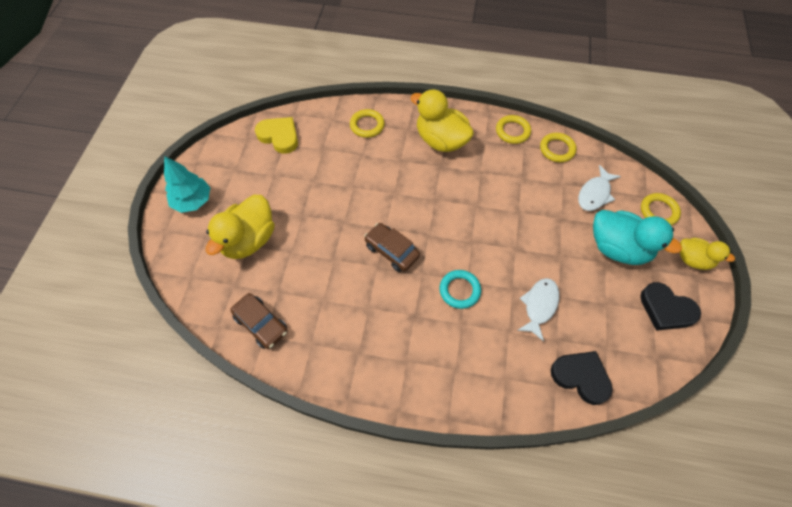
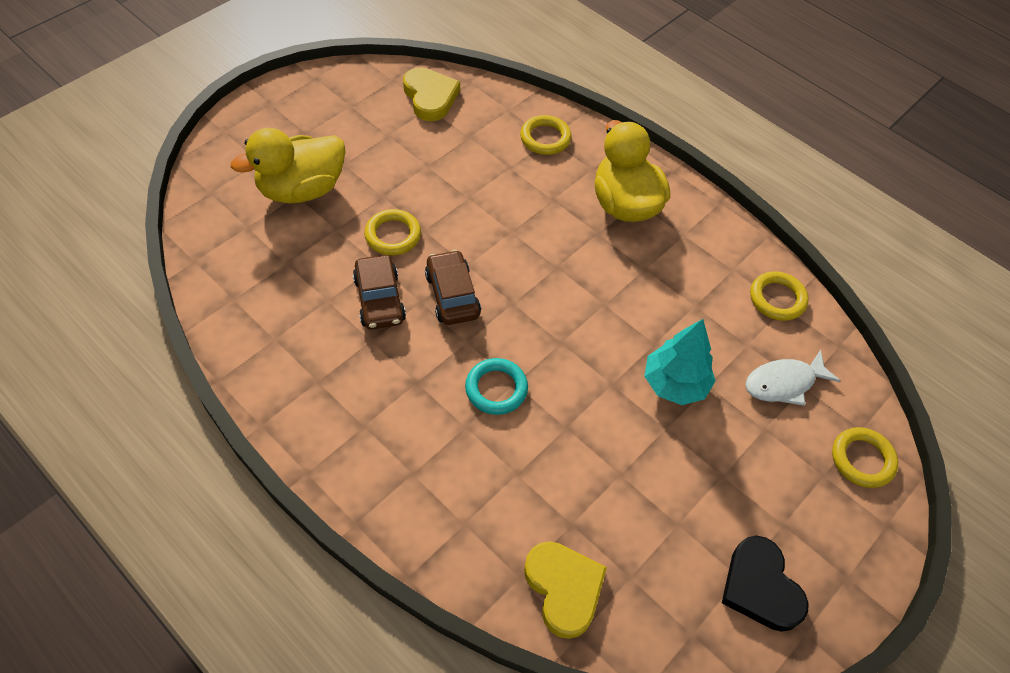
camera: 30 degrees right, 5 degrees down
(193, 201) = (278, 116): turquoise tree -> turquoise tree (675, 384)
(261, 324) = (240, 285): brown car -> brown car (379, 300)
(512, 131) = (732, 244): yellow ring -> yellow ring (393, 235)
(539, 306) = (583, 470): white fish -> none
(581, 377) = (564, 588): black heart -> yellow heart
(618, 248) = (757, 469): turquoise duck -> none
(693, 260) = (860, 551): yellow duck -> none

